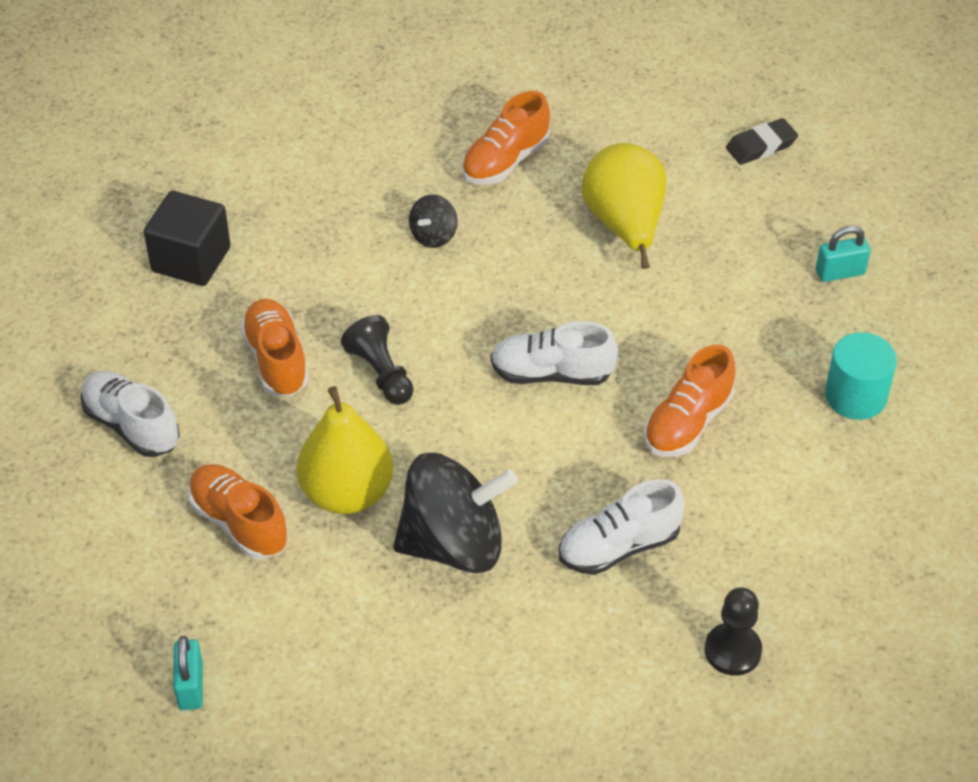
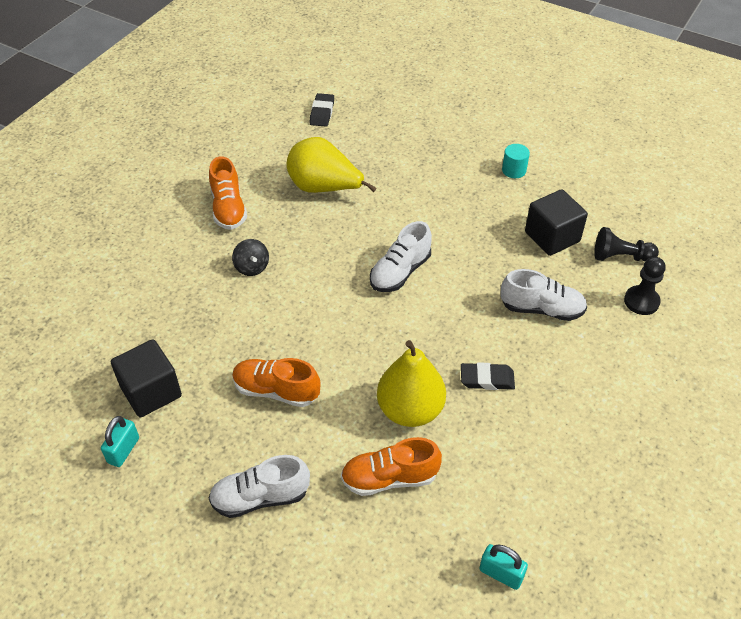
camera: 55 degrees left, 0 degrees up
(381, 373) = (332, 345): black pawn -> black pawn (620, 257)
(453, 544) = (487, 379): black spinning top -> black eraser
(619, 546) = (541, 309): white shoe -> white shoe turned 90 degrees counterclockwise
(687, 423) = (480, 238): orange shoe -> none
(763, 498) = (552, 237): none -> black cube
(840, 272) = (431, 132): turquoise padlock -> turquoise padlock (123, 450)
(855, 396) = (514, 170): turquoise cylinder -> turquoise cylinder, size x0.67

